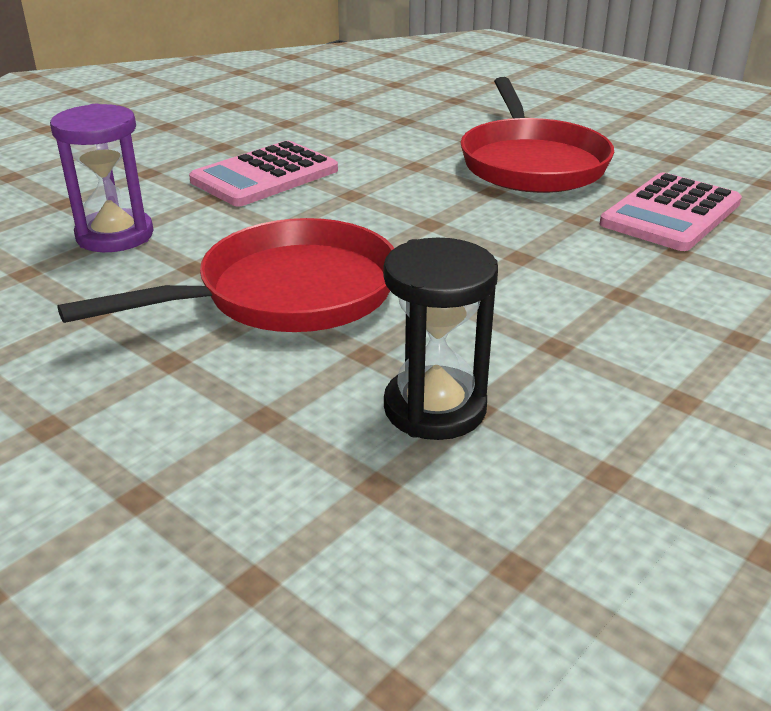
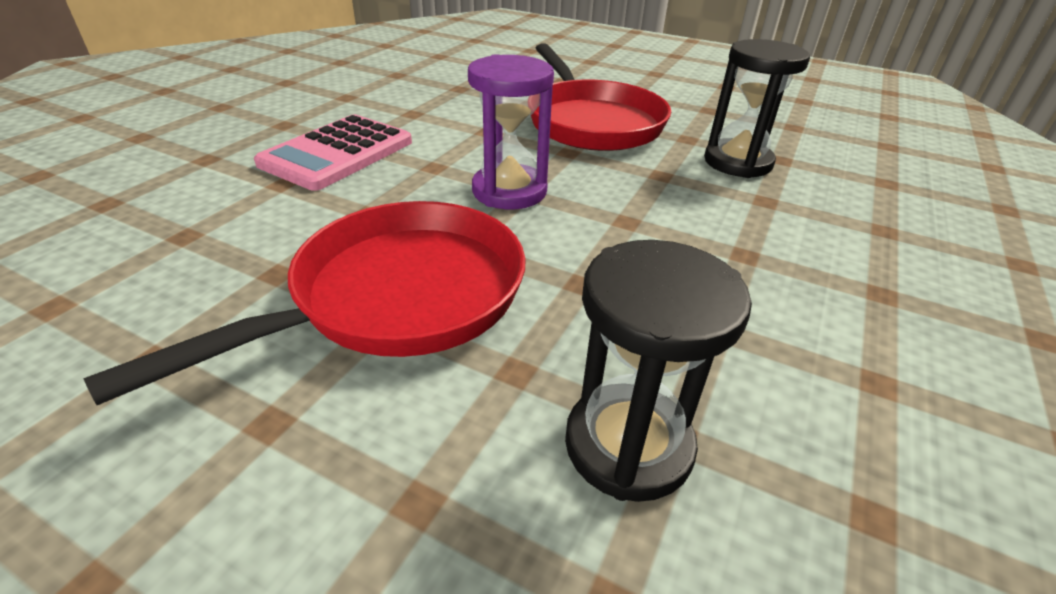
camera: 15 degrees left, 5 degrees up
(115, 235) = (173, 241): purple hourglass -> purple hourglass (509, 191)
(671, 214) = (737, 162): pink calculator -> black hourglass

